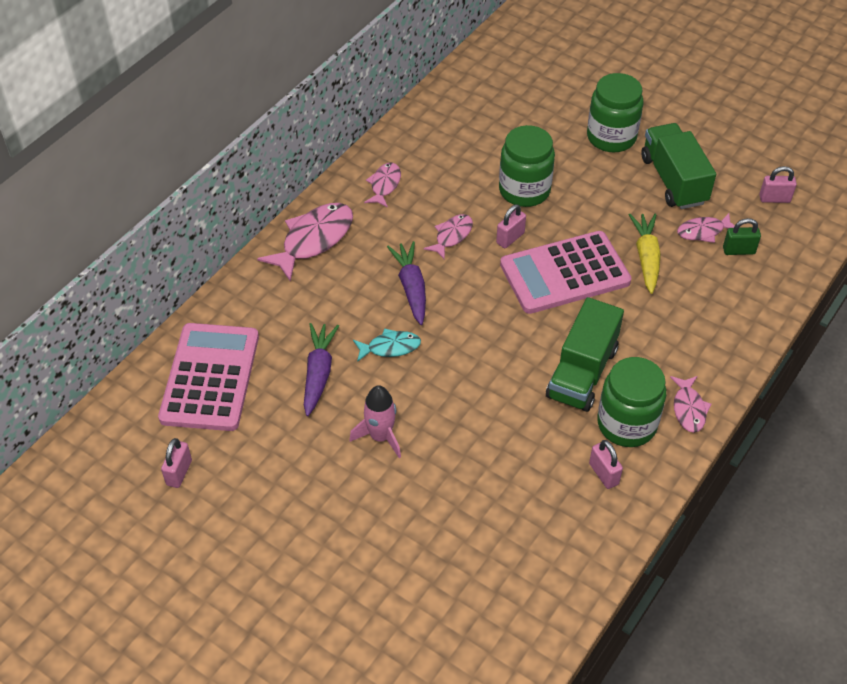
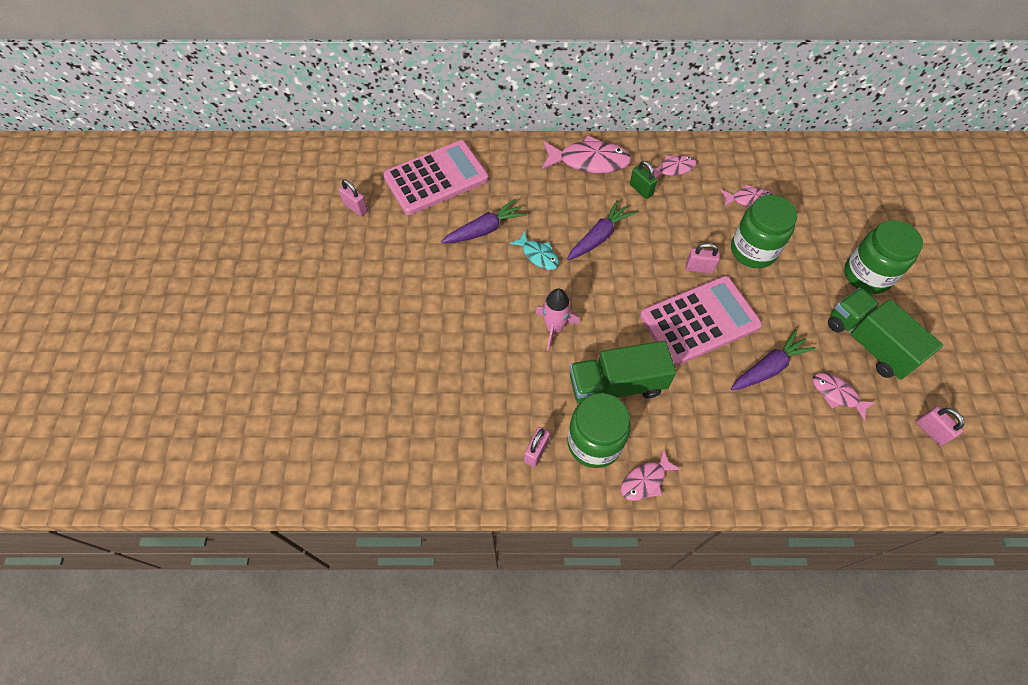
camera: 55 degrees right, 10 degrees up
(179, 472) = (356, 207): pink padlock -> pink padlock turned 60 degrees clockwise
(380, 436) = (461, 294): pink rocket -> pink rocket (554, 328)
(452, 236) = (666, 232): pink fish -> pink fish (748, 199)
(564, 273) = (699, 321): pink calculator -> pink calculator turned 120 degrees clockwise
(646, 257) = (768, 367): yellow carrot -> purple carrot
(673, 180) = (868, 343): green truck -> green truck turned 75 degrees counterclockwise
(738, 250) = (843, 432): green padlock -> green padlock (641, 189)

